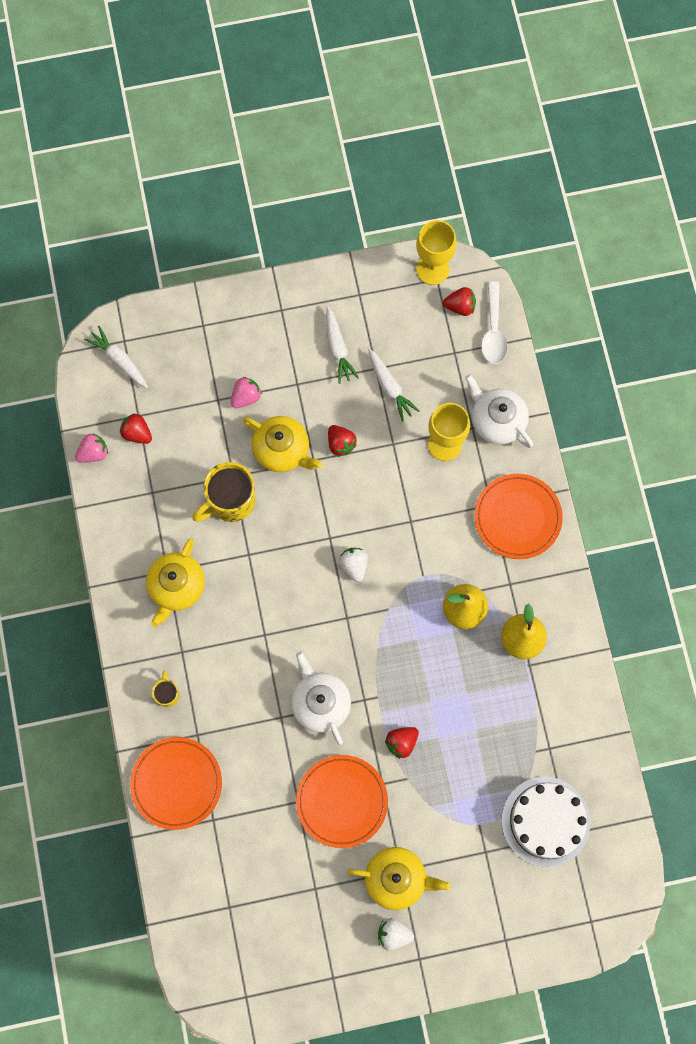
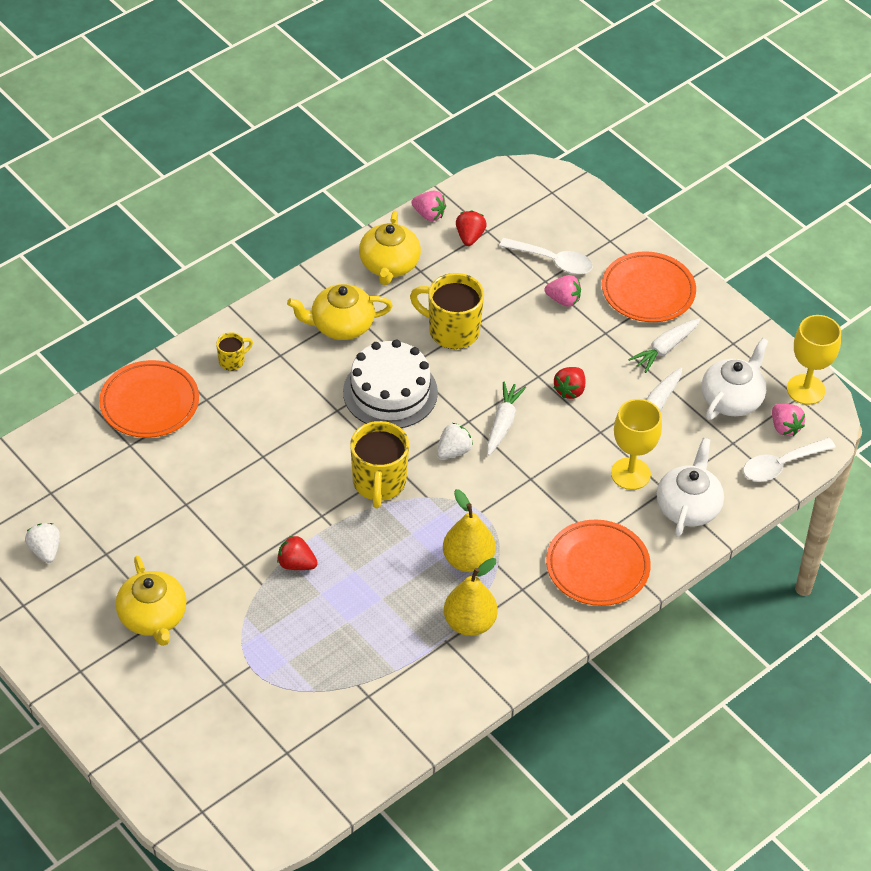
camera: 60 degrees right, 25 degrees down
(119, 360) = (530, 196): white carrot -> white carrot (503, 423)
(200, 382) = (552, 261): none -> white spoon
(282, 450) = (531, 348): yellow teapot -> yellow teapot (389, 265)
(320, 702) = (297, 481): white teapot -> white teapot (732, 399)
(342, 801) = (206, 539): orange plate -> orange plate (648, 291)
(355, 639) = (379, 483): none -> yellow mug
(393, 934) = (94, 638): white strawberry -> white strawberry (45, 550)
(460, 306) = (784, 427): red strawberry -> pink strawberry
(545, 821) = (287, 724): white cake -> white cake (390, 392)

